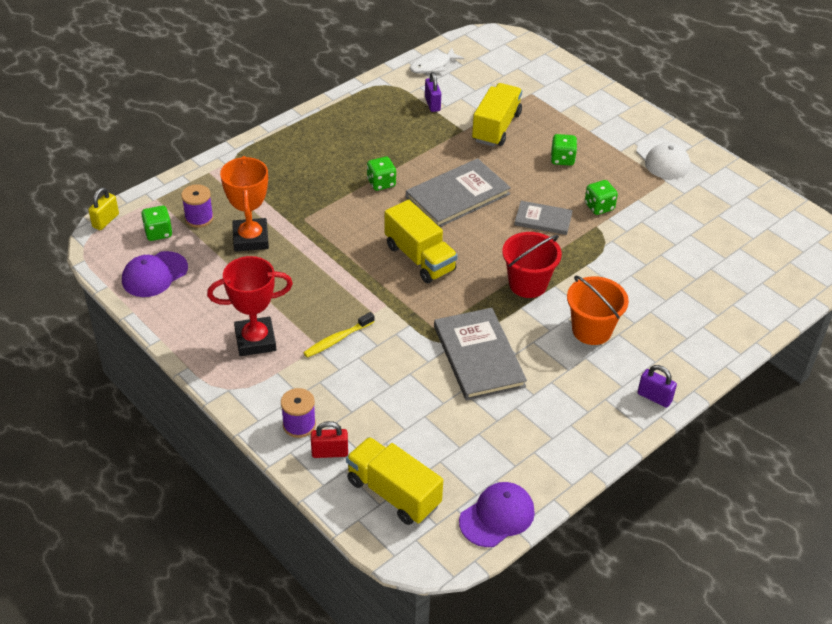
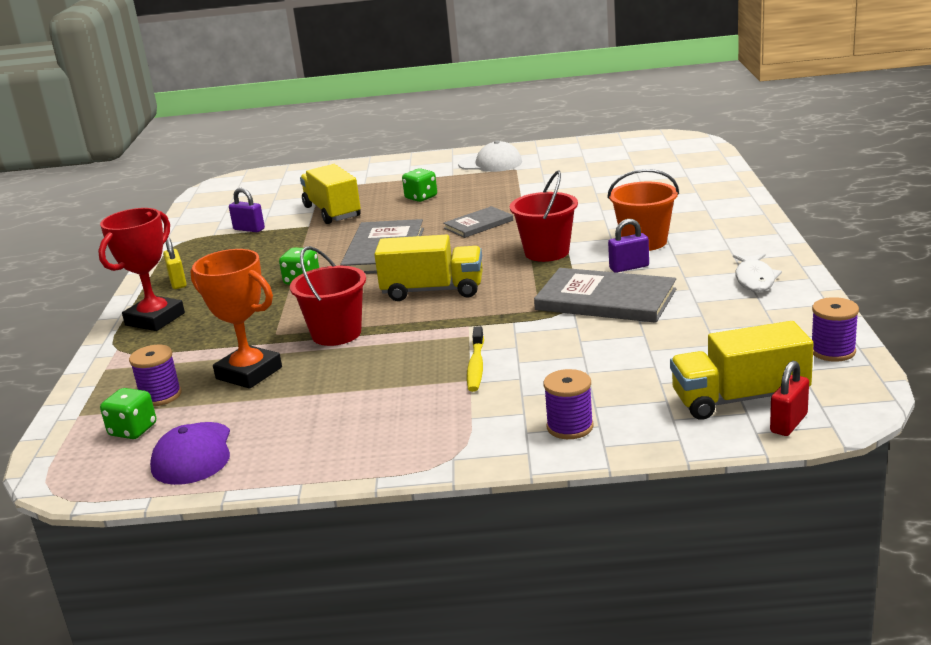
camera: 45 degrees left, 20 degrees down
(105, 221) = (44, 462): yellow padlock -> yellow padlock (178, 282)
(255, 340) = (403, 416): red trophy -> red trophy (155, 319)
(326, 247) = (336, 334): none -> red bucket
(330, 452) = (635, 420): red padlock -> red padlock (788, 423)
(432, 66) = (203, 216): white fish -> white fish (754, 279)
(497, 516) = (833, 351): purple cap -> purple spool
(599, 207) = (502, 199): green dice -> none
(654, 397) = (760, 239): purple padlock -> purple padlock (629, 267)

